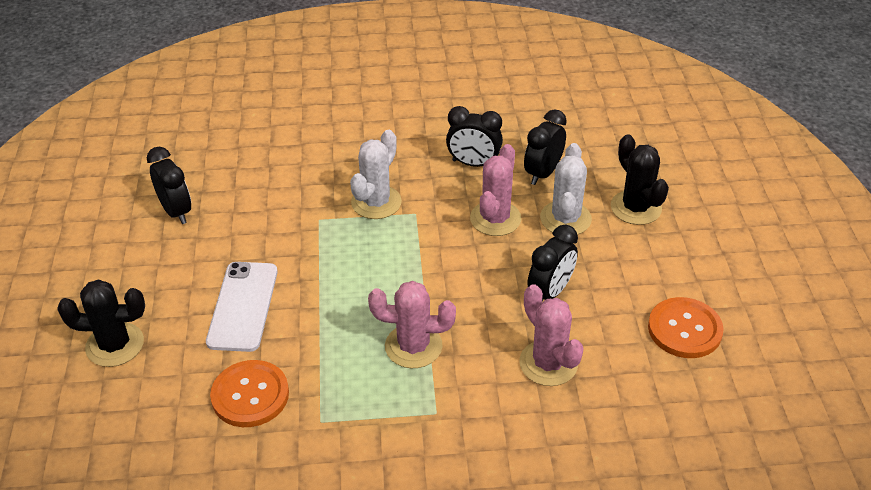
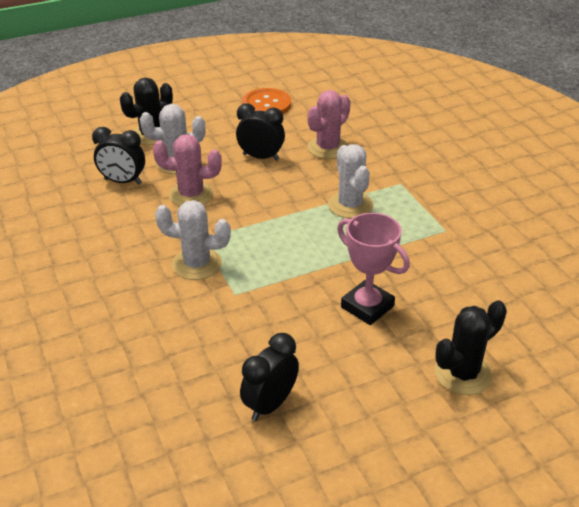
camera: 110 degrees left, 5 degrees down
(115, 345) = (462, 374): black cactus -> black cactus turned 75 degrees clockwise
(242, 306) = (367, 306): white phone -> pink trophy
(250, 395) = (450, 271): orange button -> none
(413, 346) = (350, 205): pink cactus -> white cactus
(473, 164) = (121, 220): black clock -> none

